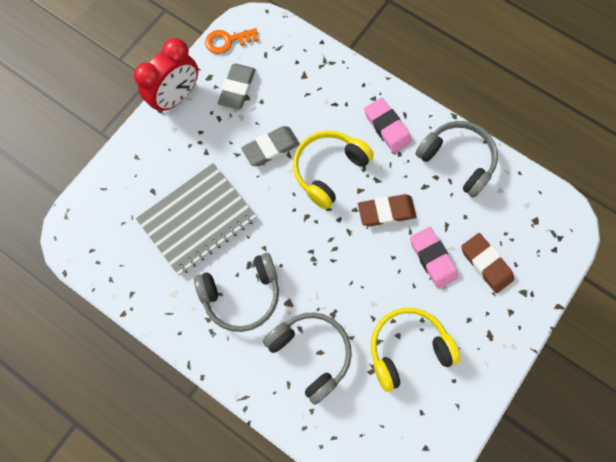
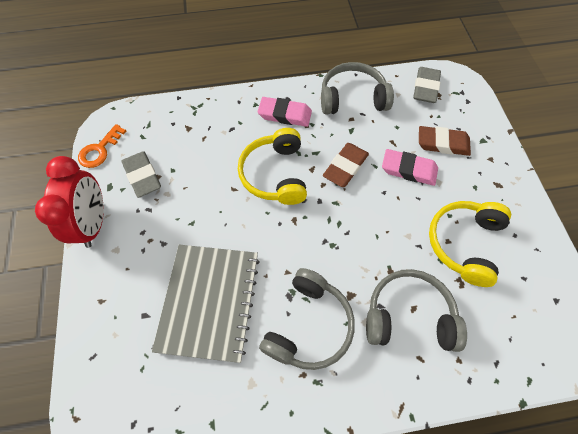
camera: 45 degrees left, 10 degrees down
(271, 148) = (215, 196): grey eraser -> grey eraser (425, 88)

